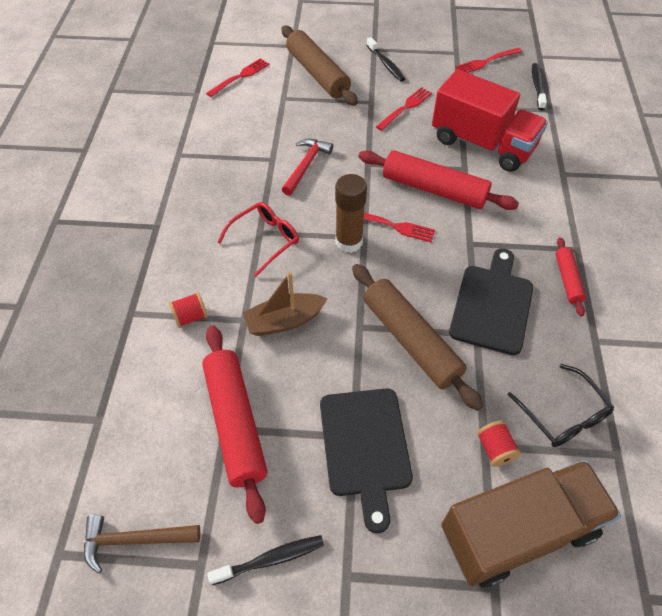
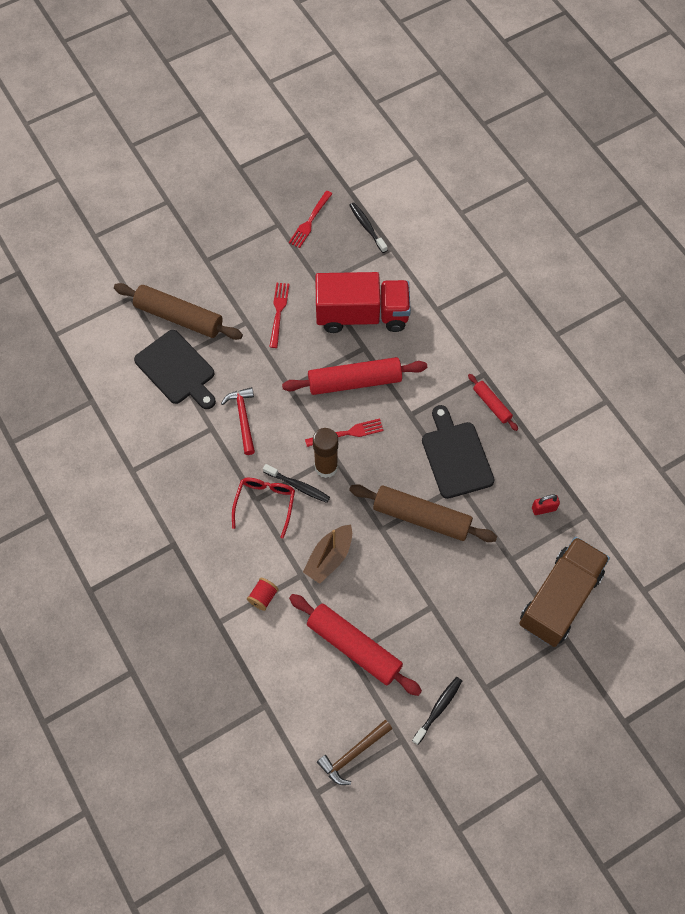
camera: 35 degrees left, 10 degrees up
(240, 77) = (114, 360): red fork -> none
(365, 447) = (443, 608): black cutting board -> black cutting board (177, 370)
(386, 64) = (229, 272): black toothbrush -> black toothbrush (298, 486)
(495, 449) = (518, 557): red spool -> none
(563, 415) = (543, 509): black glasses -> red padlock

